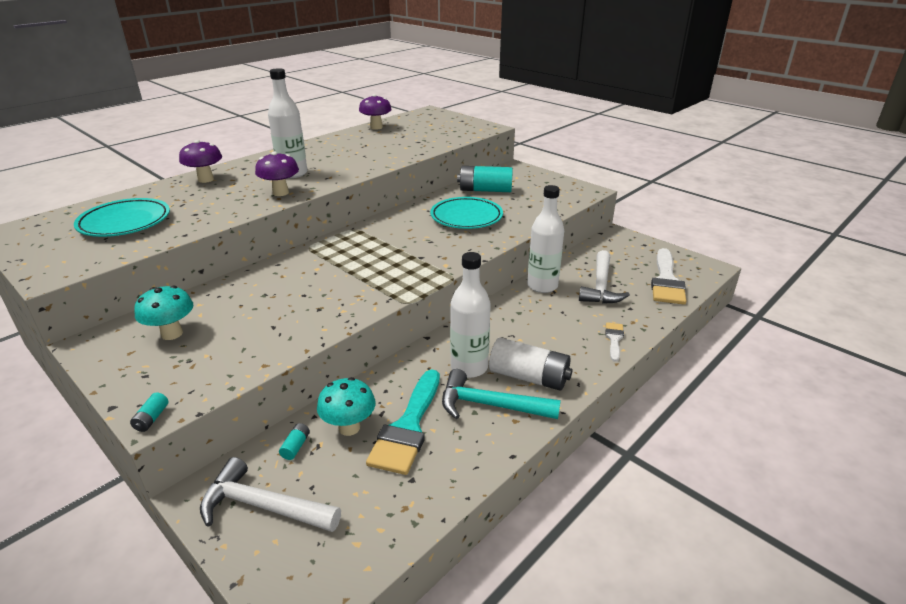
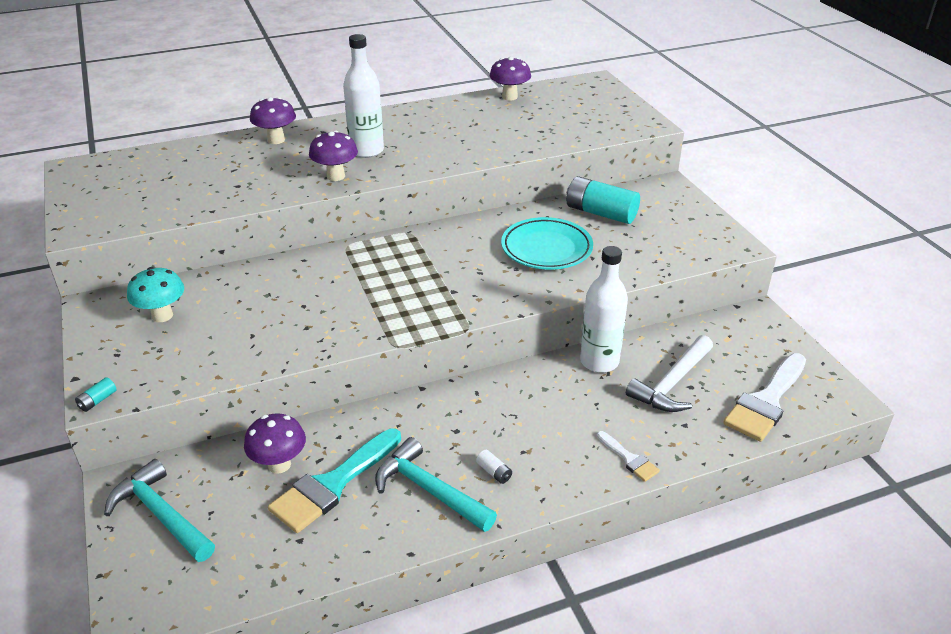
camera: 25 degrees right, 5 degrees up
(125, 222) = (170, 181): turquoise plate -> none
(263, 506) = (161, 515): white hammer -> turquoise hammer
(296, 446) = (221, 467): turquoise battery -> none
(349, 427) = (279, 464): turquoise mushroom -> purple mushroom
(469, 367) = (439, 439): white bottle -> none
(529, 377) = (494, 472): white battery -> white battery, size x0.41
(614, 339) = (629, 459): white brush -> white brush turned 105 degrees clockwise

